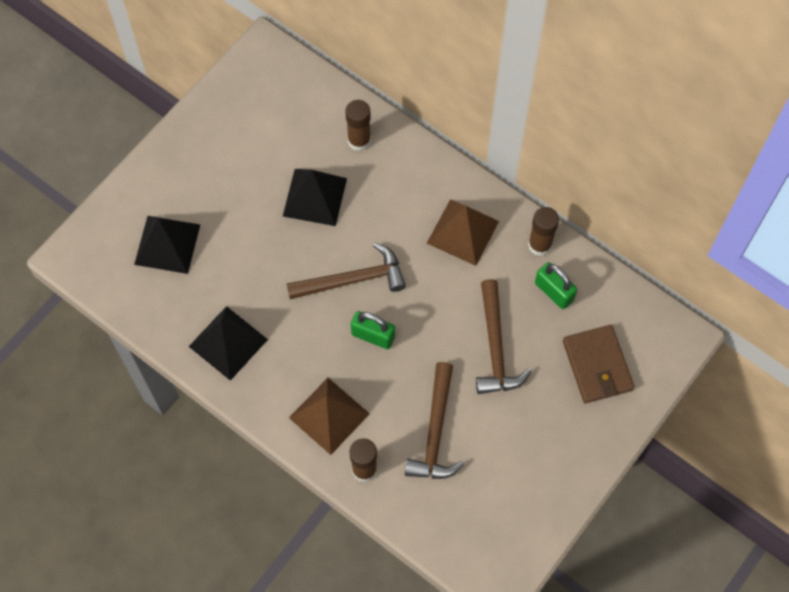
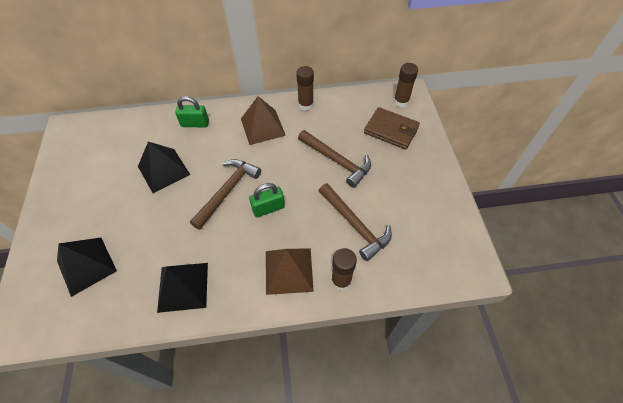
camera: 45 degrees left, 10 degrees down
(359, 140) = (164, 129): brown glue stick -> brown glue stick (401, 102)
(554, 292) = (335, 117): green padlock -> green padlock (195, 124)

